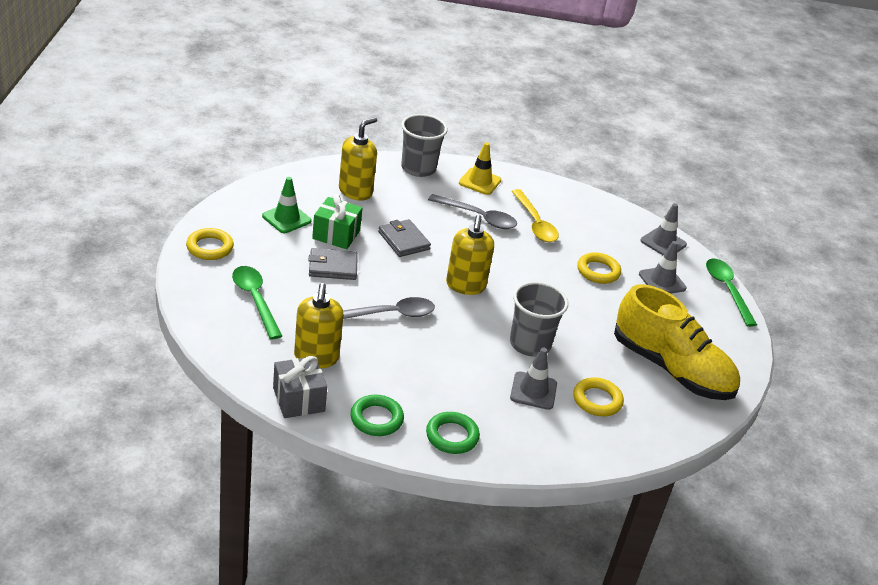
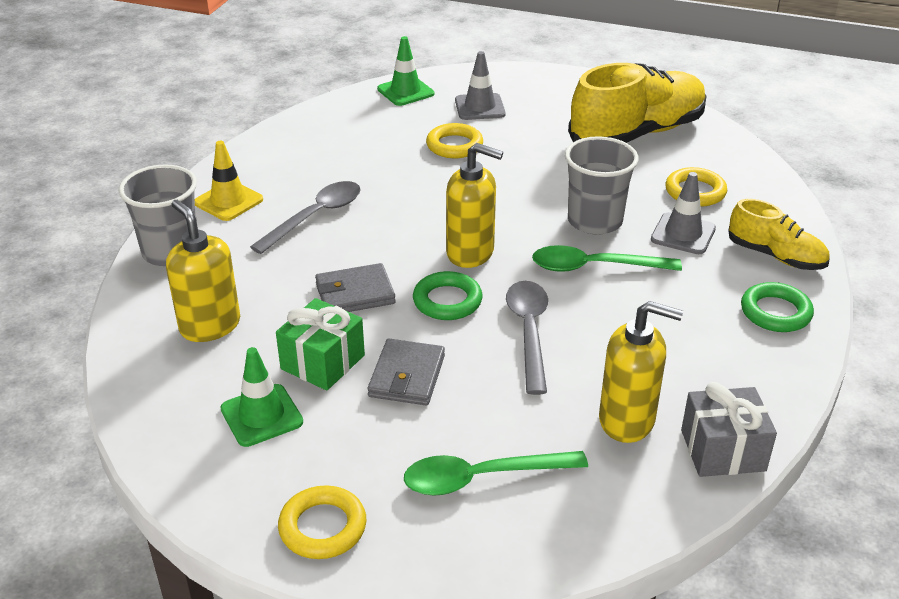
camera: 70 degrees left, 0 degrees up
(376, 419) = (753, 375): green ring -> green ring (447, 301)
(525, 442) = (775, 256): none -> yellow shoe
(535, 223) = (342, 173): yellow spoon -> none
(663, 243) = (405, 91): grey traffic cone -> green traffic cone
(727, 290) = (500, 72): green spoon -> green spoon (595, 267)

